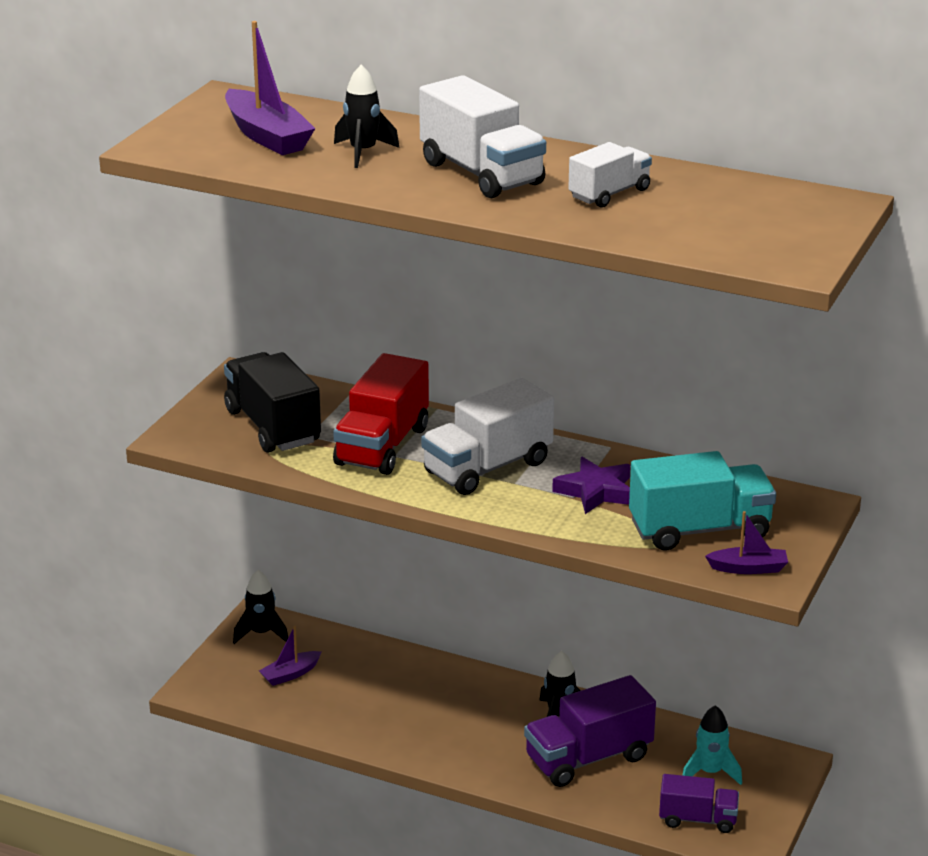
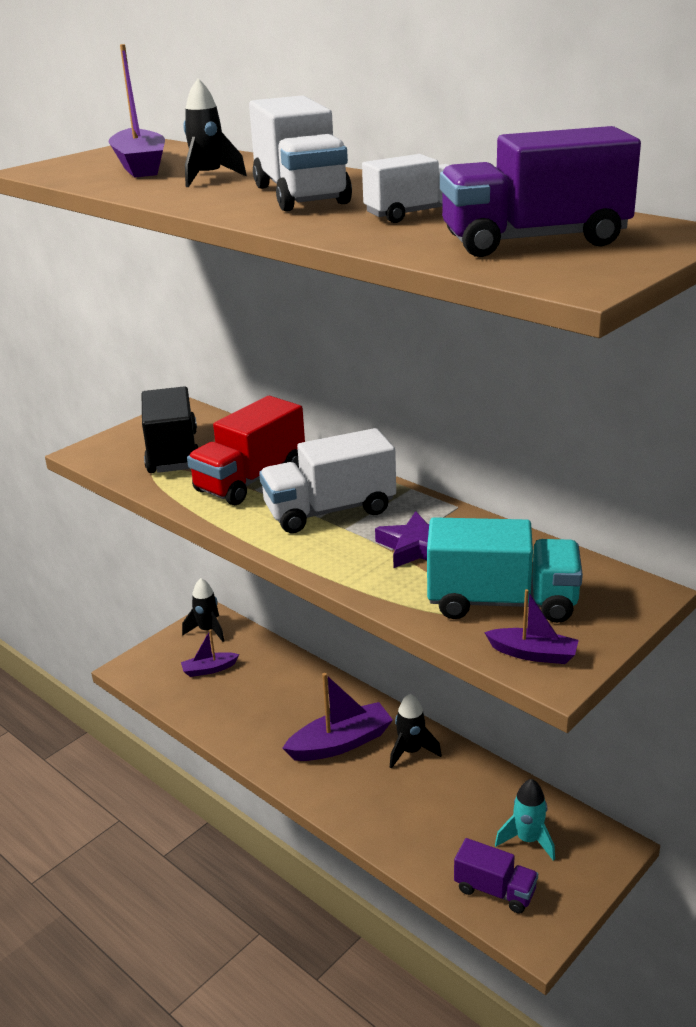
camera: 20 degrees right, 0 degrees up
(481, 722) = (340, 743): none -> purple boat
(588, 758) = (418, 799): purple truck -> purple truck (534, 241)

